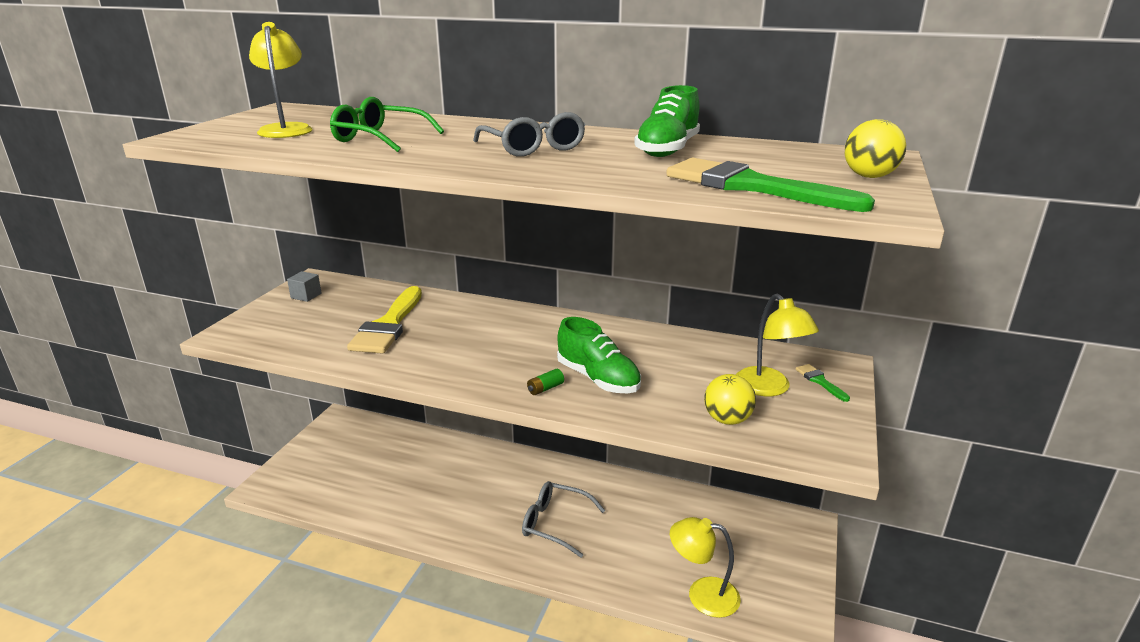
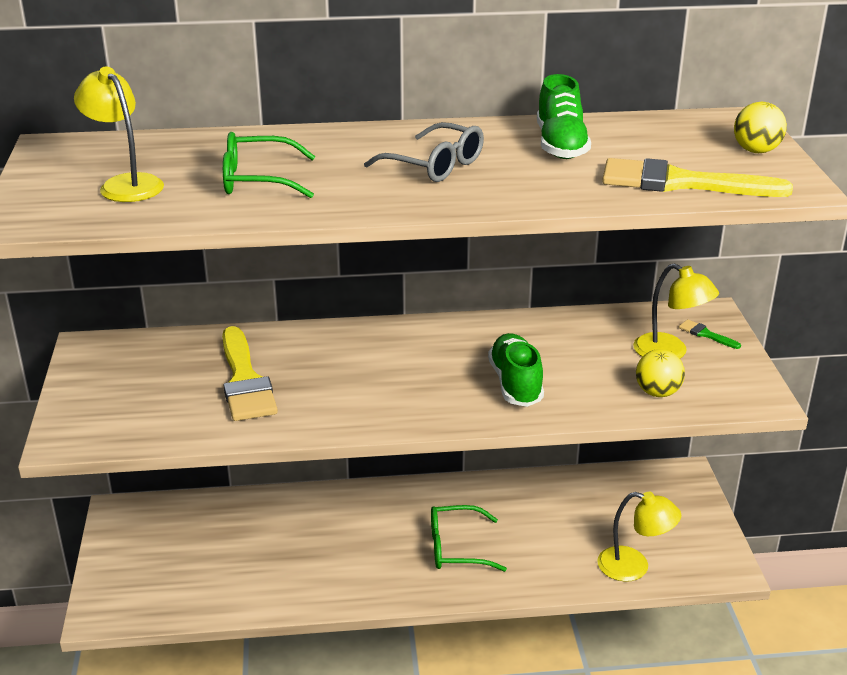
camera: 25 degrees left, 5 degrees up
(306, 296) = (103, 369): grey cube -> none
(545, 388) = (475, 407): green battery -> none
(555, 524) = (456, 548): grey glasses -> green glasses
(598, 379) = (515, 384): green shoe -> green shoe turned 120 degrees counterclockwise
(702, 594) = (634, 567): yellow lamp -> yellow lamp turned 150 degrees counterclockwise
(751, 186) = (680, 183): green brush -> yellow brush

